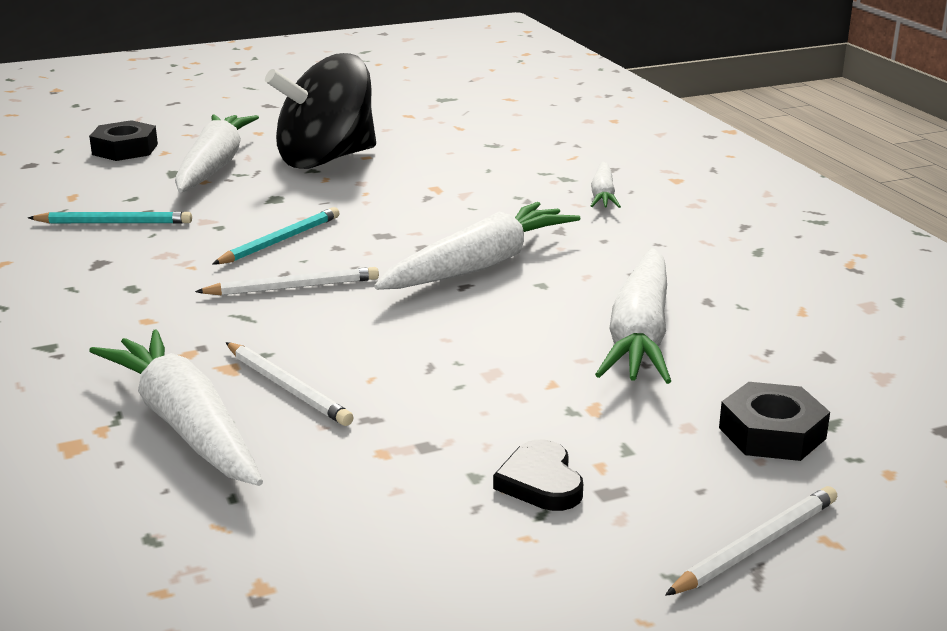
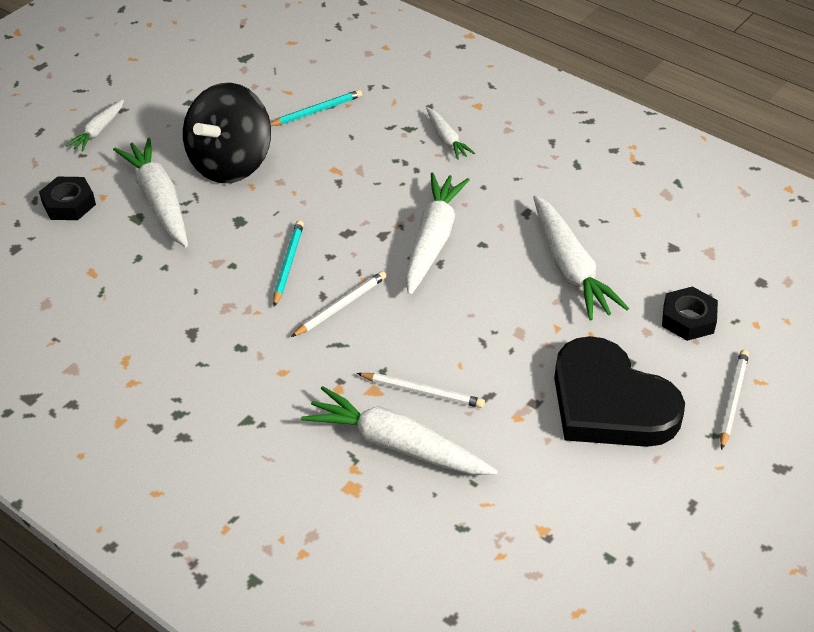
camera: 30 degrees left, 20 degrees up
(114, 223) = (156, 289): turquoise pencil -> turquoise pencil (316, 111)
(227, 113) = (98, 131): none -> white carrot
(540, 482) = (610, 402): black heart -> black heart, size x2.48

